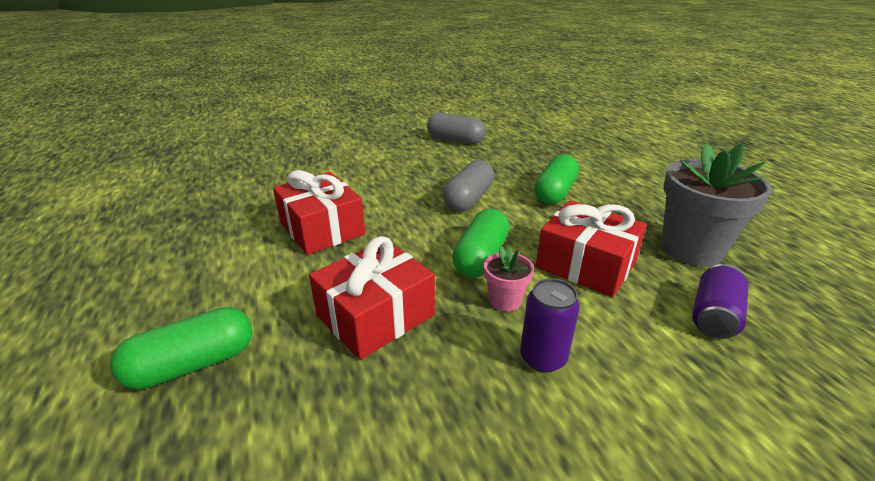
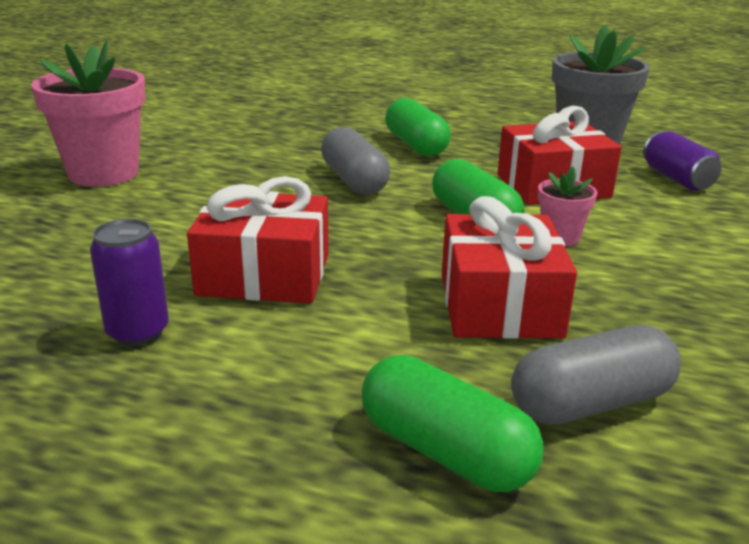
camera: 50 degrees left, 5 degrees down
(193, 364) = (445, 451): green capsule -> green capsule turned 60 degrees counterclockwise
(372, 145) = (103, 173): none -> pink flower pot
(455, 140) = (206, 134): grey capsule -> grey capsule (591, 403)
(543, 357) = (657, 255): purple can -> purple can (138, 331)

